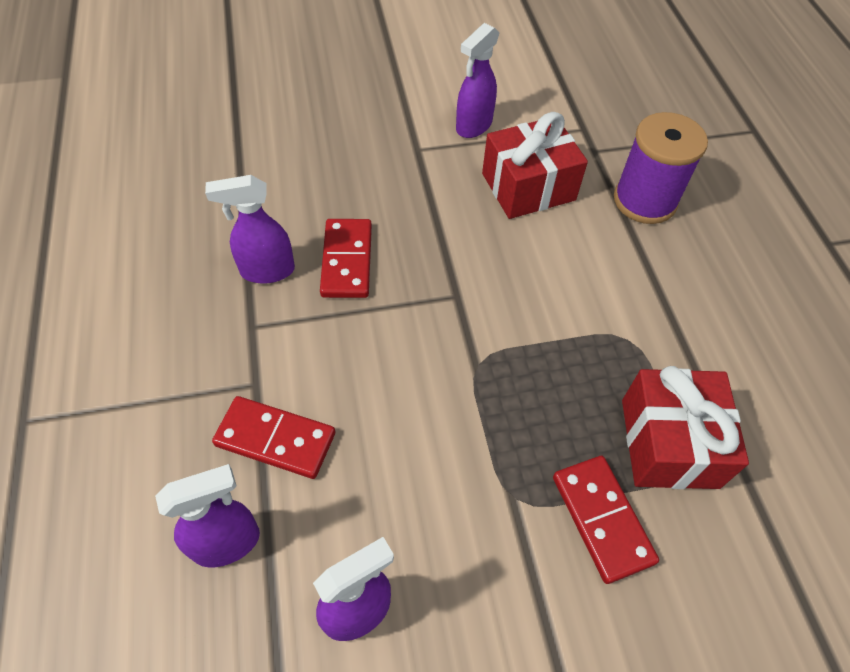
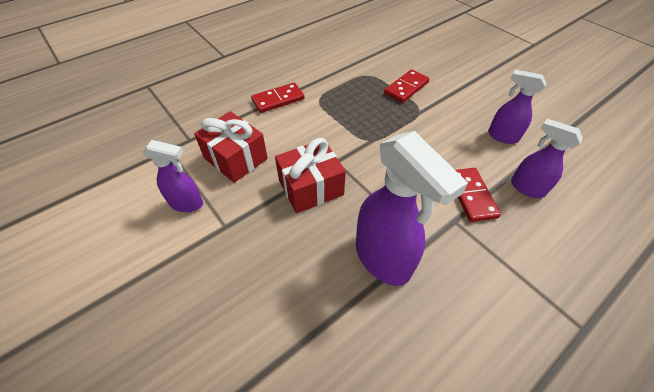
camera: 115 degrees left, 5 degrees down
(267, 271) = (383, 259): purple spray bottle -> purple spray bottle, size x1.72
(346, 261) = (346, 220): red domino -> red domino (278, 100)
(644, 201) = (224, 112): purple spool -> none
(669, 443) = (360, 79): red gift -> red gift (311, 187)

